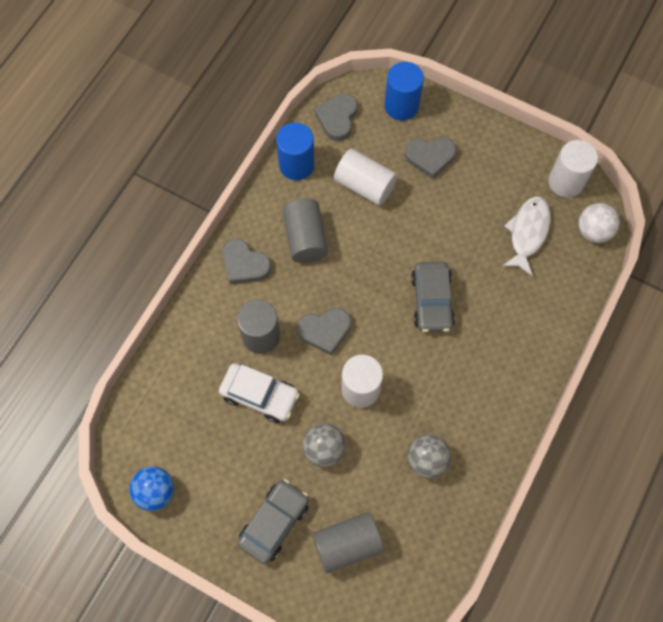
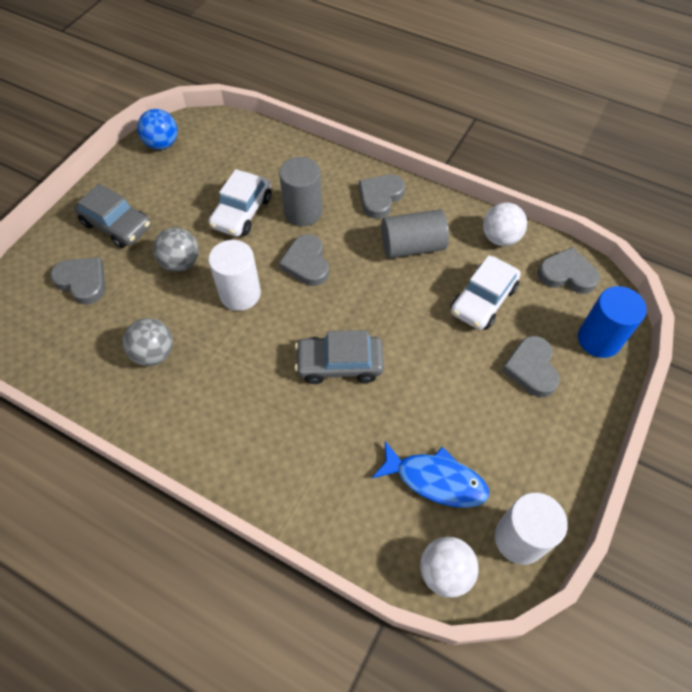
camera: 90 degrees right, 10 degrees down
(296, 165) = (500, 238): blue cylinder -> white ball
(347, 544) = (83, 282): grey cylinder -> grey heart
(364, 185) = (483, 300): white cylinder -> white car
(527, 233) = (435, 480): white fish -> blue fish

